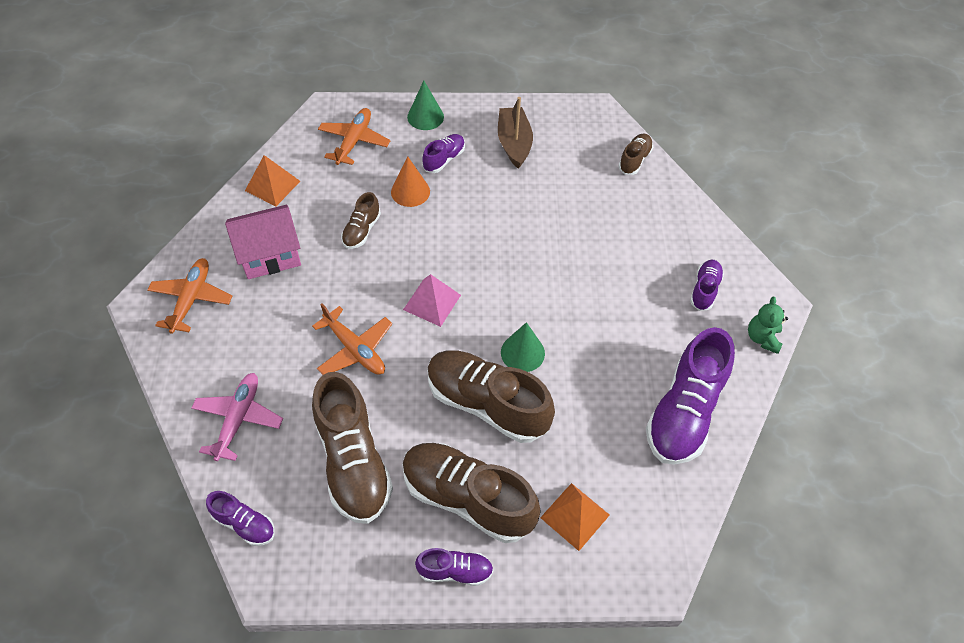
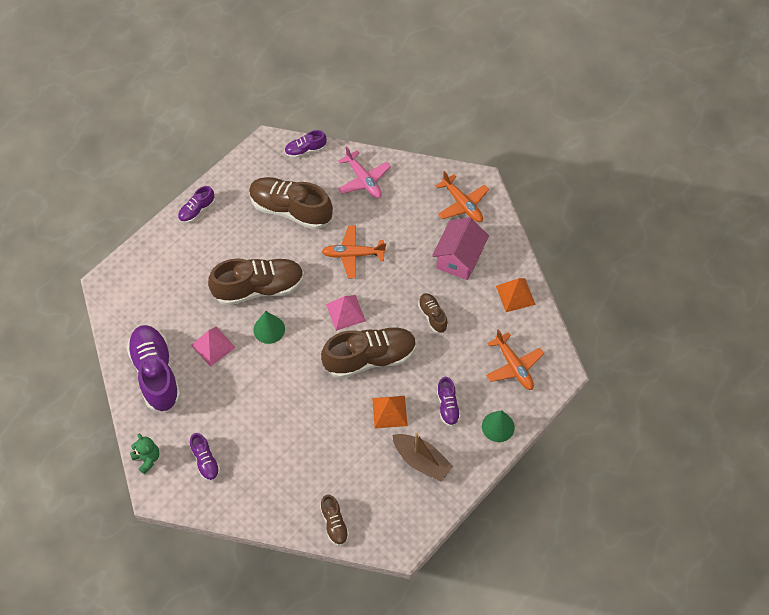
camera: 135 degrees right, 5 degrees up
(410, 191) = (438, 365): orange cone -> none
(468, 498) = (222, 241): brown shoe -> brown shoe (370, 358)
(574, 516) = (166, 276): orange pyramid -> orange pyramid (389, 411)
(597, 387) = (213, 346): none -> pink pyramid

